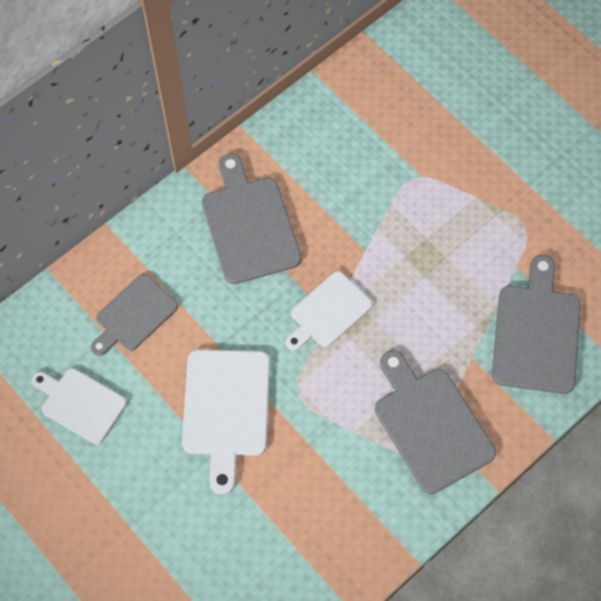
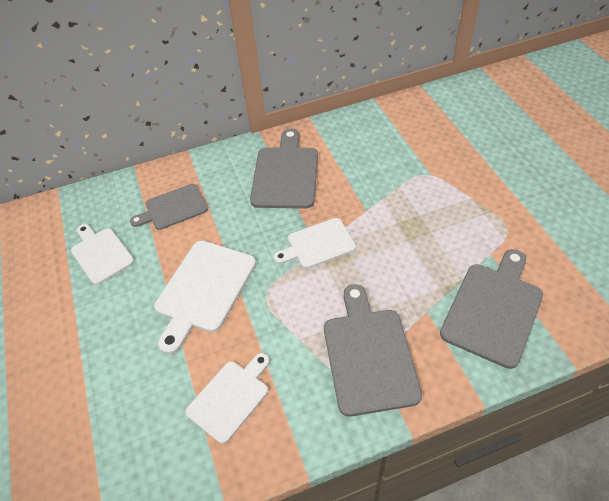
camera: 25 degrees right, 15 degrees down
(312, 516) = (230, 397): none -> white cutting board

